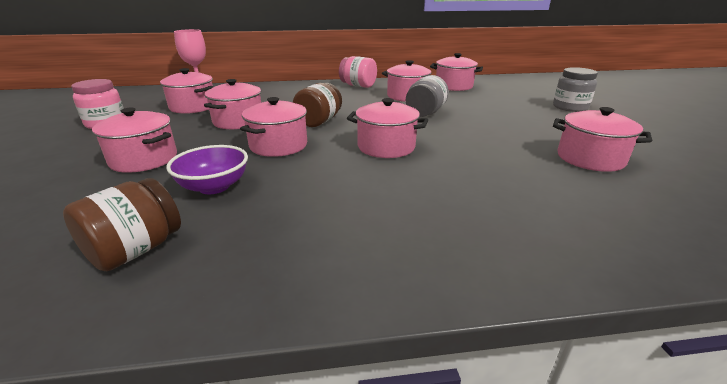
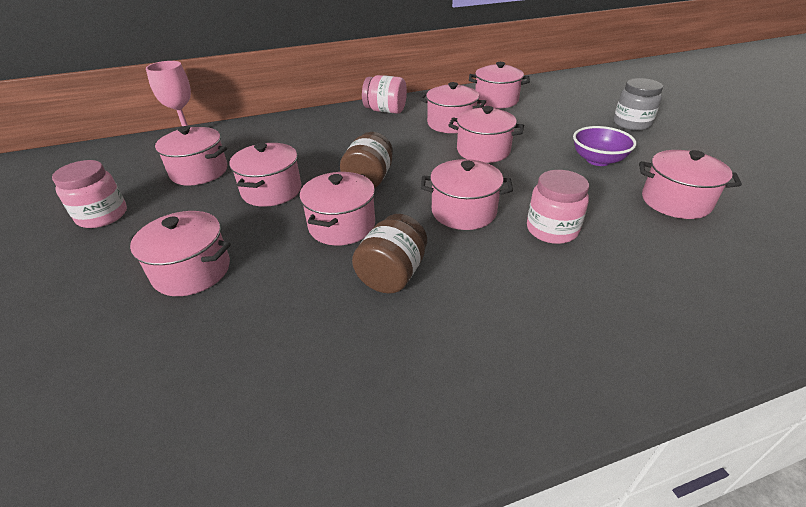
camera: 10 degrees left, 10 degrees up
(136, 250) = (268, 408): brown jar -> brown jar (392, 274)
(214, 187) = (302, 302): purple bowl -> purple bowl (598, 160)
(425, 113) = (483, 151): grey jar -> pink pot
(459, 165) = (552, 230): none -> pink jar

